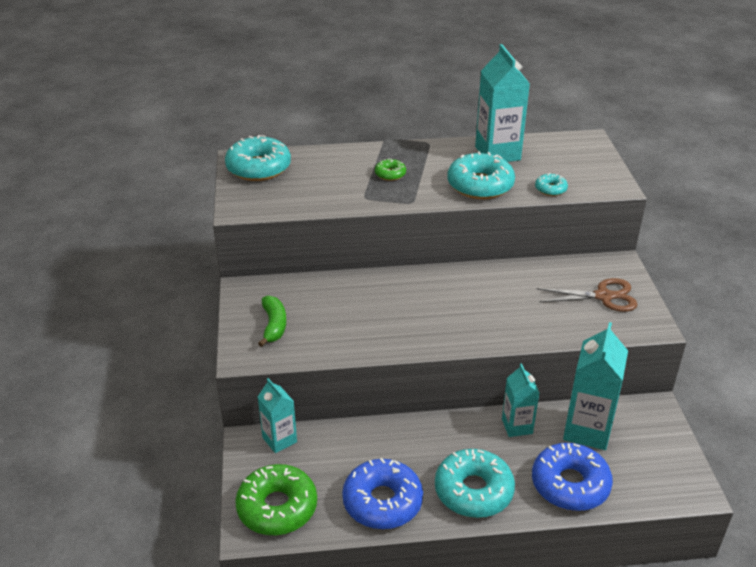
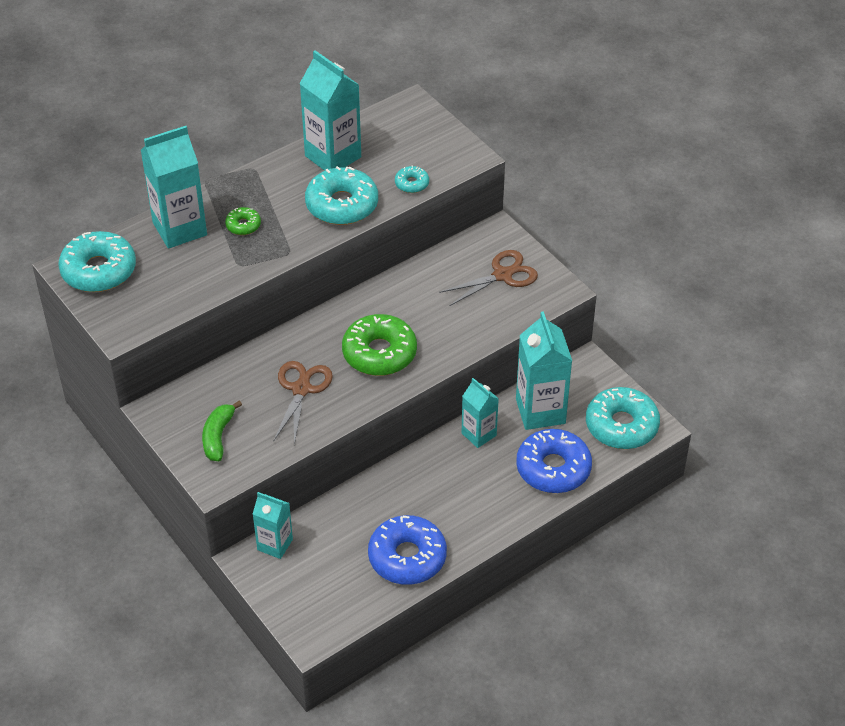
camera: 30 degrees left, 10 degrees up
(274, 325) = (218, 436): green banana -> green banana turned 135 degrees counterclockwise
(277, 507) = (319, 605): green donut -> green donut (379, 353)
(340, 161) = (180, 229): none -> turquoise carton
(367, 317) = (301, 389): none -> brown scissors
(473, 491) = (477, 511): turquoise donut -> turquoise donut (621, 426)

